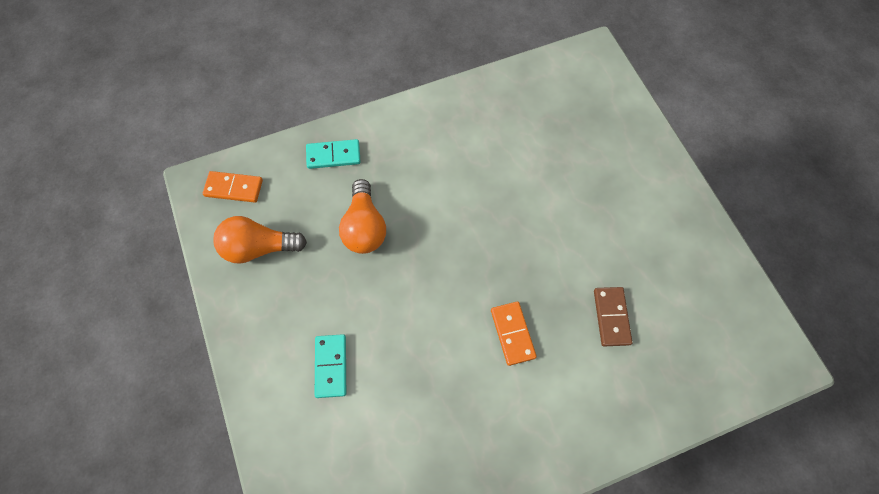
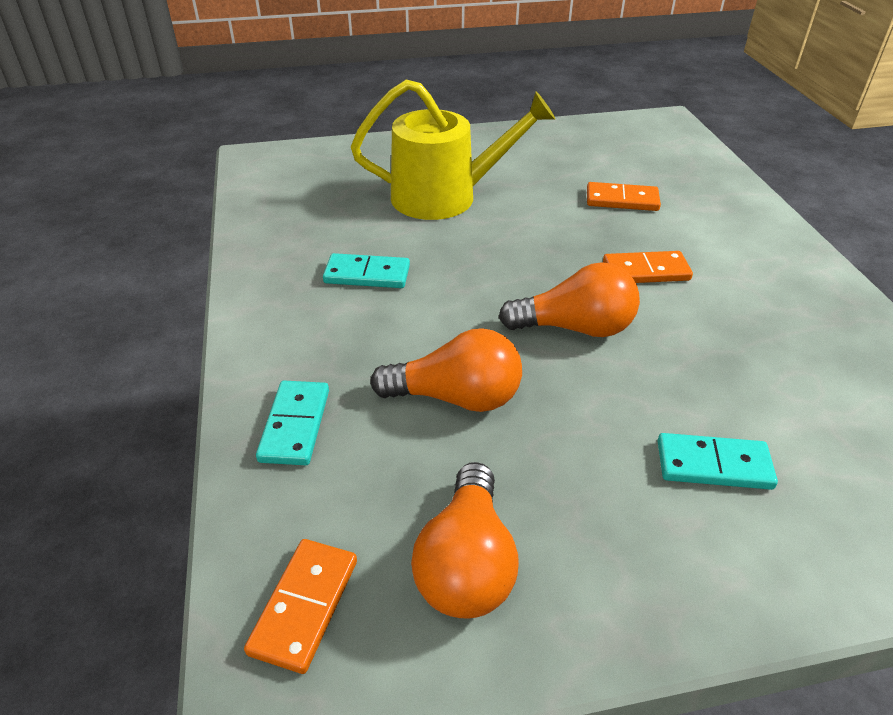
camera: 80 degrees left, 25 degrees down
(438, 287) = (575, 328): none -> orange light bulb
(467, 158) = (367, 275): none -> turquoise domino
(576, 187) = (445, 197): none -> yellow watering can
(611, 317) = (622, 200): brown domino -> orange domino

